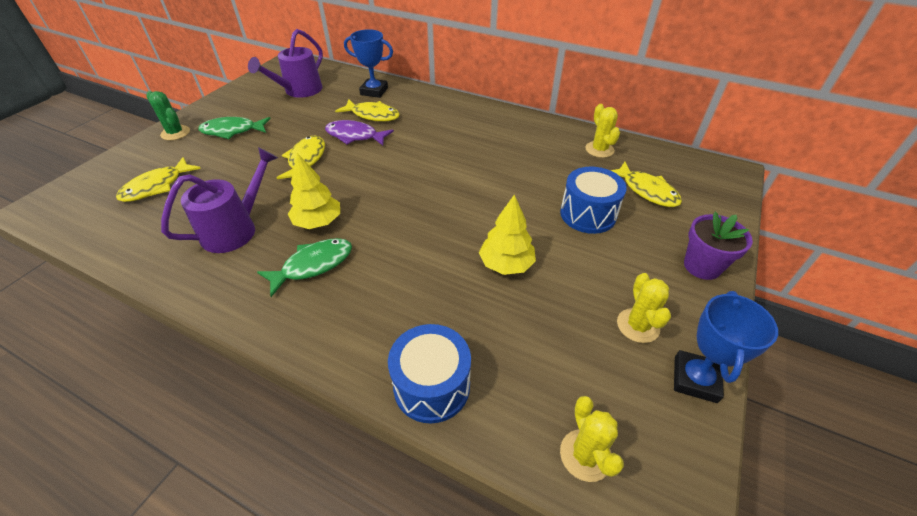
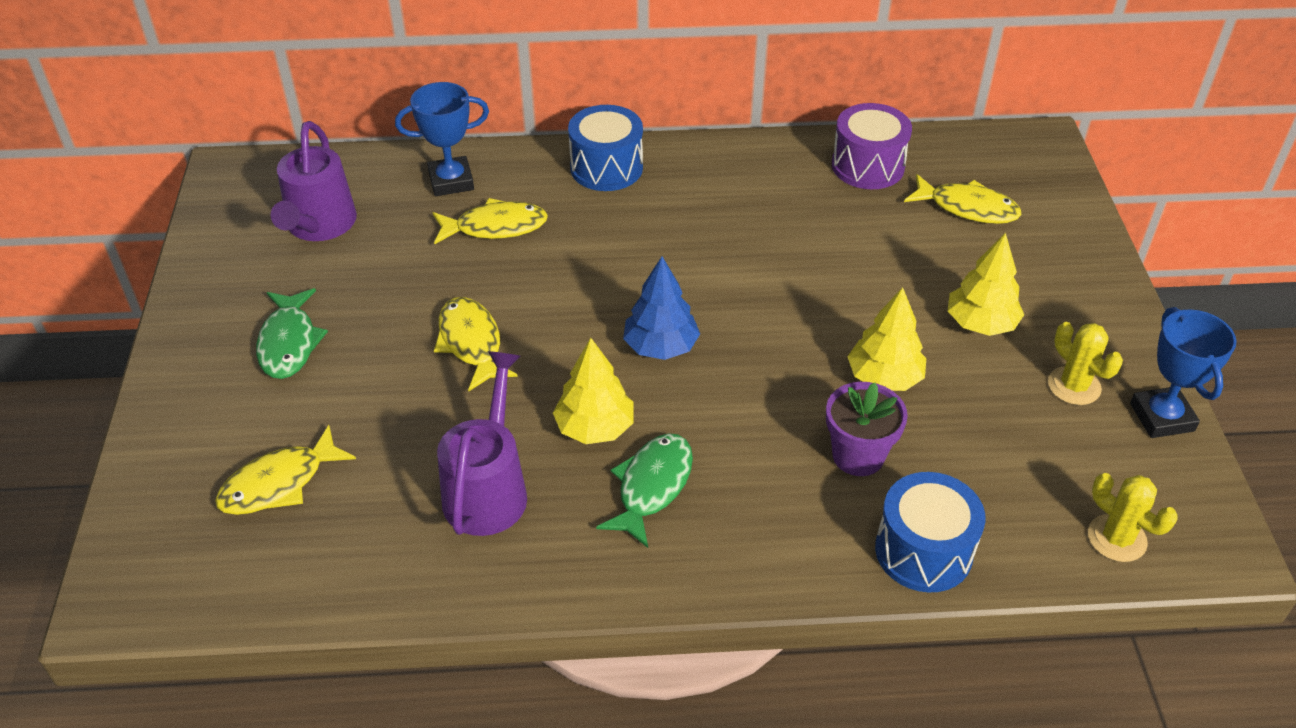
camera: 30 degrees left, 0 degrees up
(157, 186) = (279, 483): yellow fish -> yellow fish turned 45 degrees clockwise
(175, 133) = (189, 386): green cactus -> none
(232, 131) = (289, 343): green fish -> green fish turned 60 degrees counterclockwise
(355, 136) = (505, 274): purple fish -> none
(394, 196) = (660, 347): none -> blue tree
(588, 214) = (924, 270): blue drum -> blue drum (606, 168)
(599, 149) = (867, 166): yellow cactus -> purple drum
(599, 258) = (980, 324): none -> yellow tree
(702, 266) = (1090, 286): purple flower pot -> purple flower pot (858, 456)

